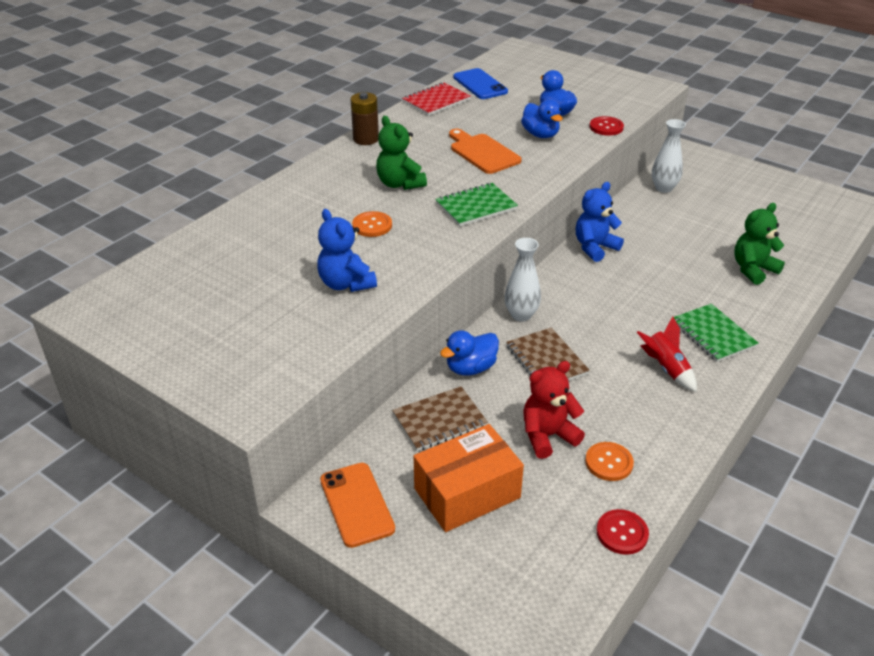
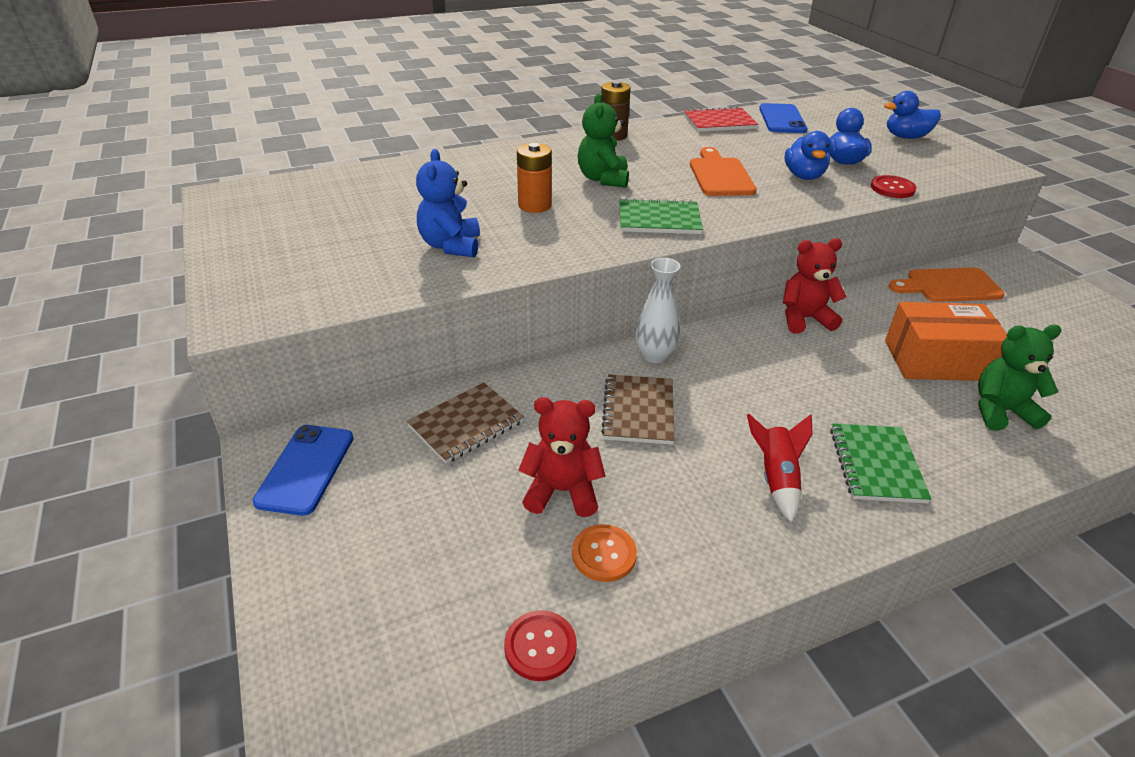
camera: 30 degrees right, 0 degrees up
(356, 504) = (305, 469): orange phone -> blue phone
(372, 225) = (534, 205): orange button -> orange battery
(439, 421) = (466, 424): brown notebook -> brown notebook turned 45 degrees counterclockwise
(467, 493) = (417, 510): orange box -> orange box (936, 360)
(471, 368) = (549, 386): blue duck -> blue duck (906, 137)
(595, 248) = (804, 319): blue teddy bear -> red teddy bear
(663, 188) = (949, 286): white vase -> orange cutting board

